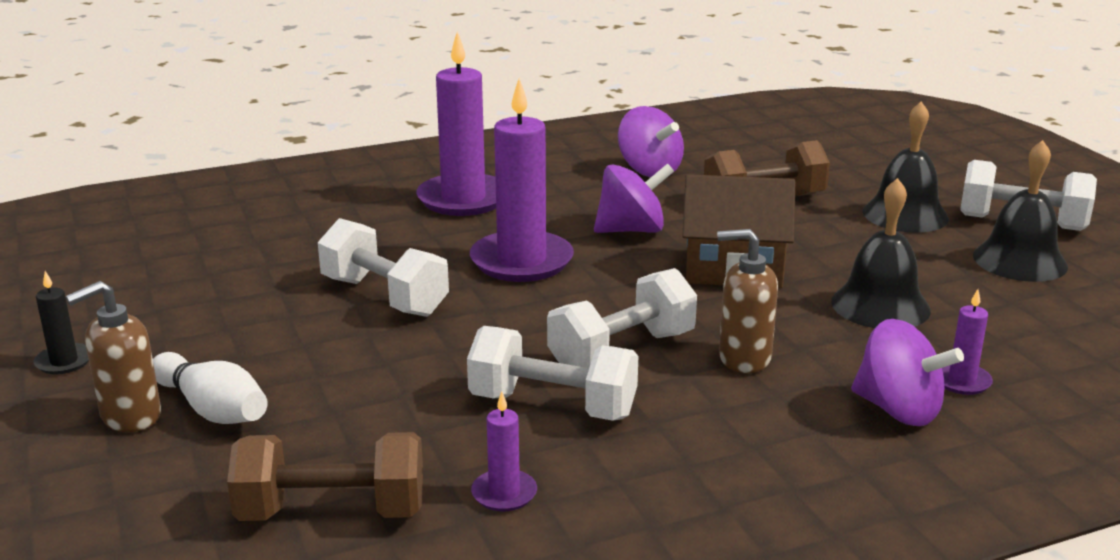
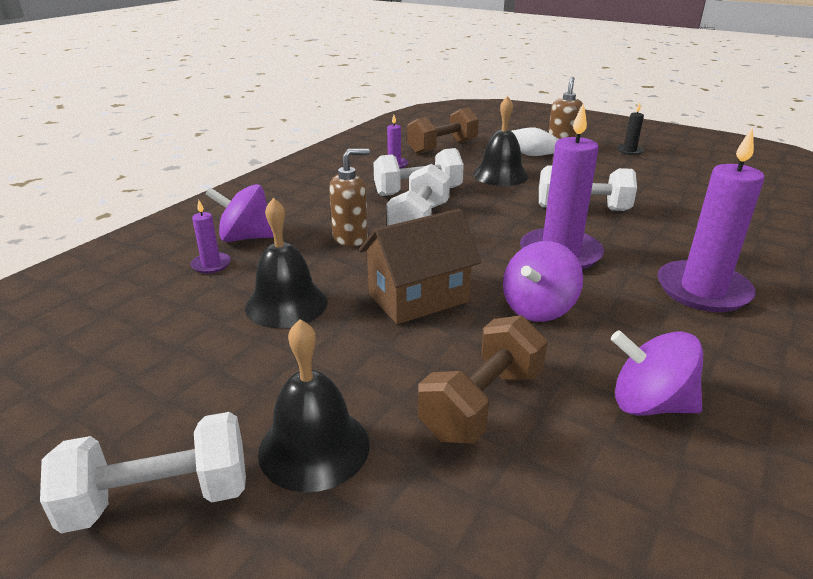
camera: 145 degrees right, 5 degrees up
(1019, 260) = (166, 411): black bell -> black bell (500, 175)

